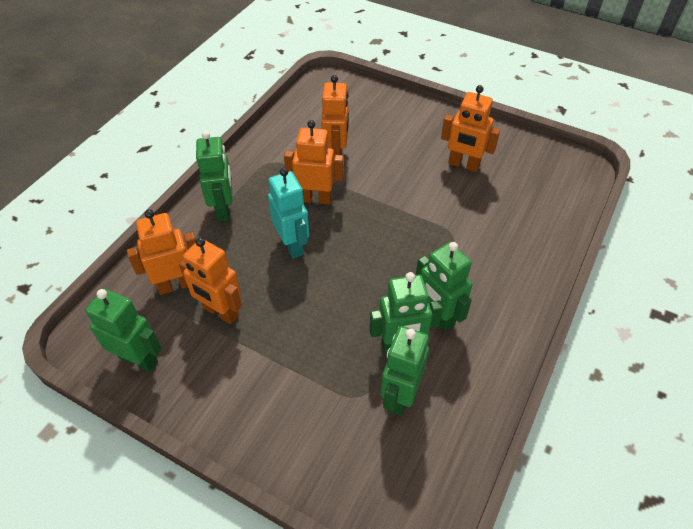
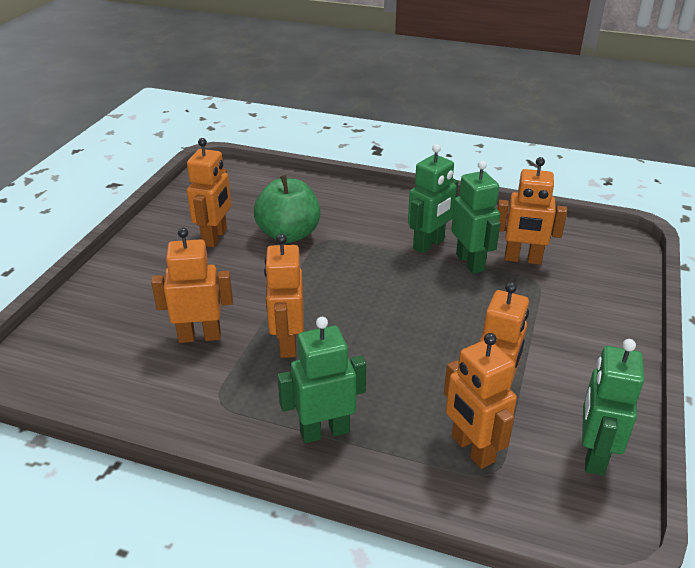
camera: 100 degrees left, 15 degrees down
(292, 245) = (370, 352): turquoise robot -> none
(399, 396) = (522, 259): green robot -> orange robot
(464, 211) = (289, 234): none -> green apple

